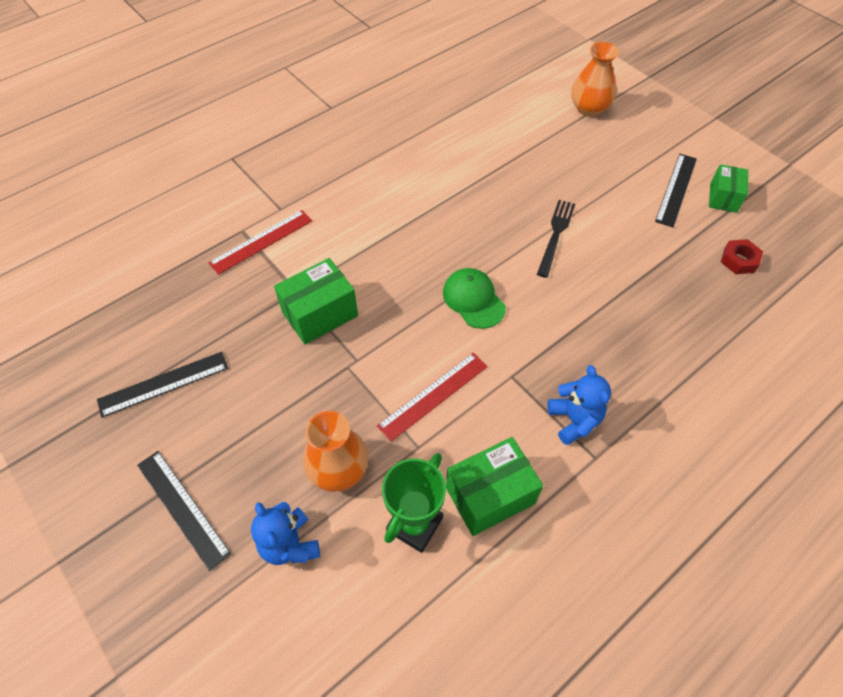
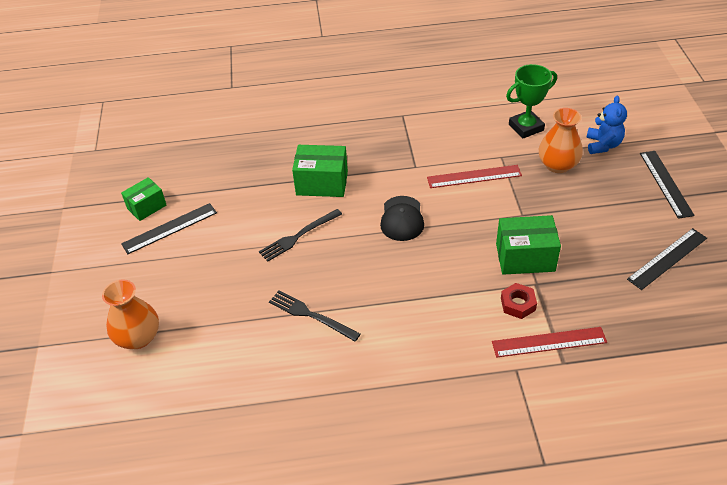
camera: 145 degrees left, 10 degrees down
(163, 384) = (667, 258): black ruler -> black ruler turned 45 degrees counterclockwise
(473, 299) = (402, 219): green cap -> black cap
(477, 176) = (311, 315): none -> black fork
(490, 495) = (475, 123): green box -> green box (322, 183)
(574, 420) = (398, 133): blue teddy bear -> none
(739, 260) = (197, 165): red nut -> red nut (518, 304)

